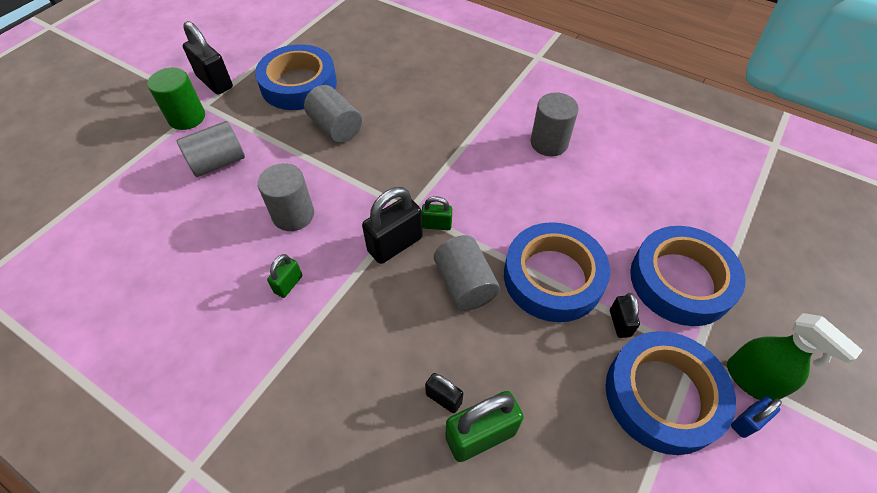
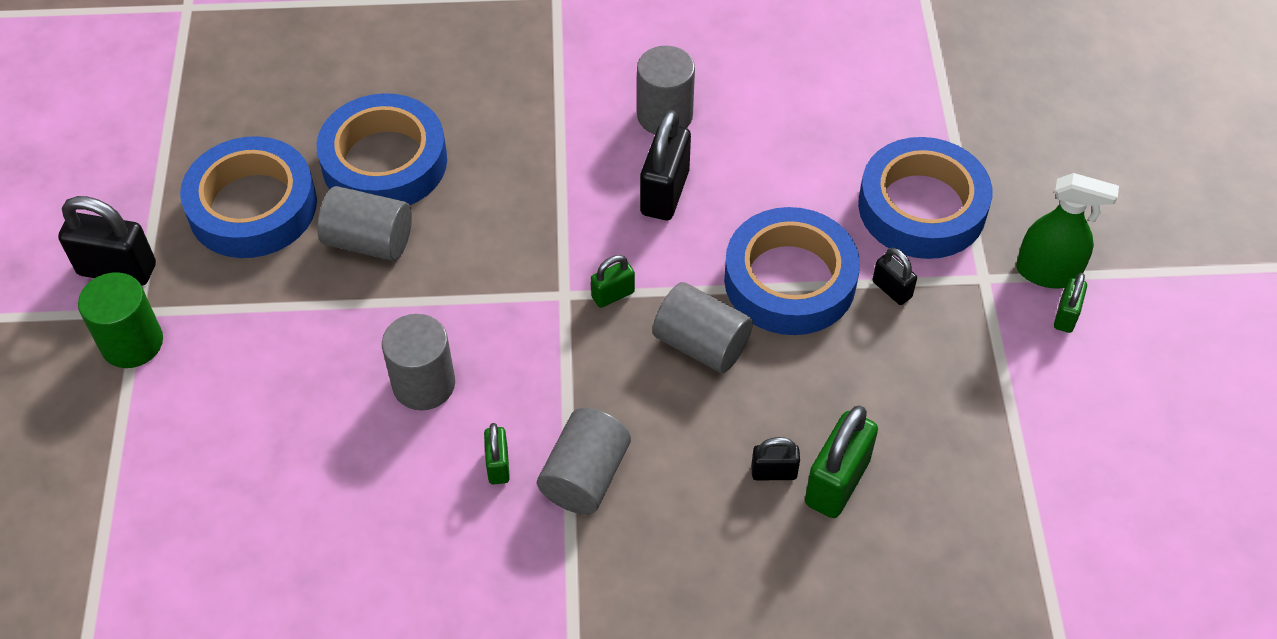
camera: 35 degrees left, 0 degrees up
(218, 162) = (250, 377): grey cylinder -> grey cylinder (585, 476)
(395, 244) = (583, 346): black padlock -> black padlock (665, 193)
(663, 395) = (978, 337): blue tape -> blue tape (384, 162)
(746, 422) = (1066, 316): blue padlock -> green padlock

